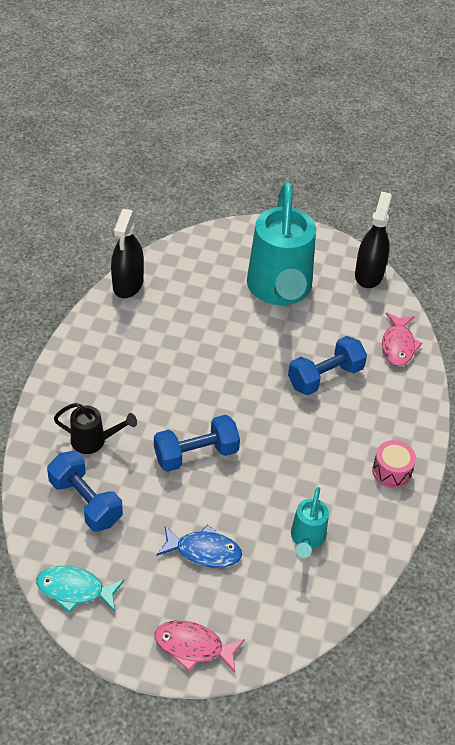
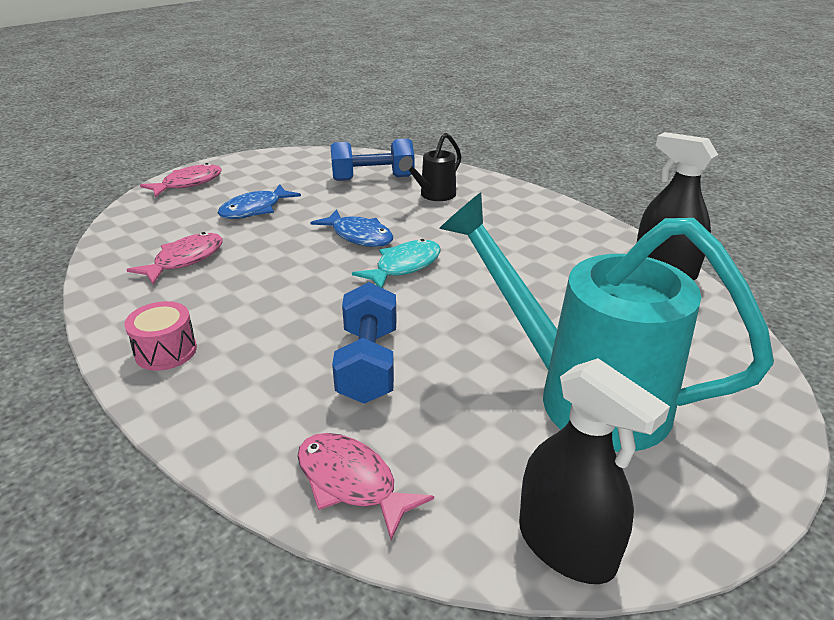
camera: 125 degrees right, 15 degrees down
(75, 590) = (301, 159): turquoise fish -> turquoise fish (404, 266)
(196, 454) = (359, 236): blue dumbbell -> blue fish
(307, 539) = (185, 260): turquoise watering can -> pink fish

